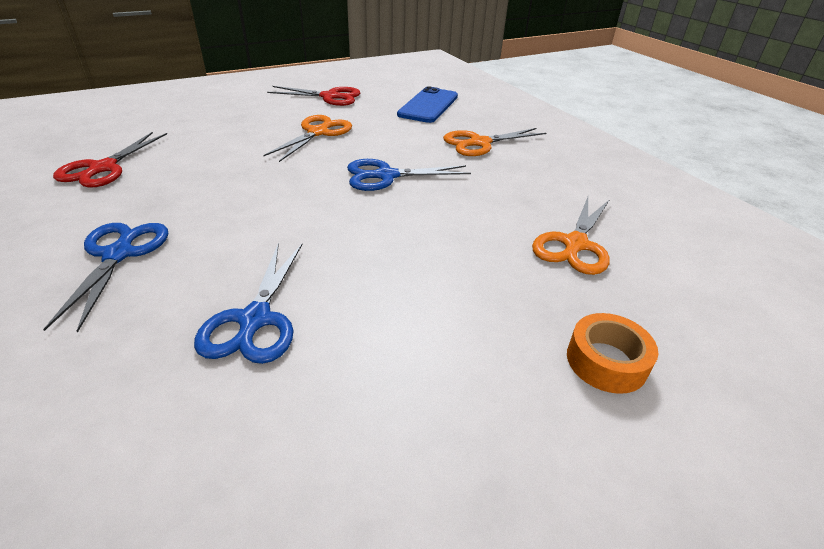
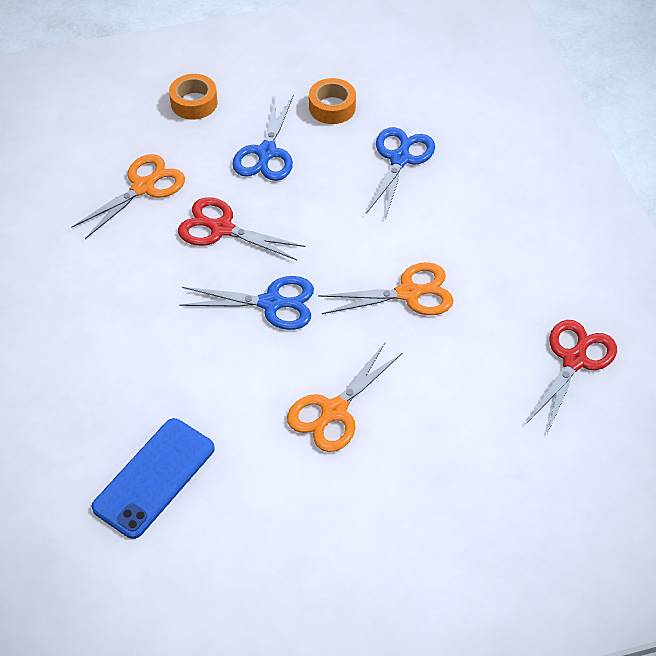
camera: 165 degrees left, 15 degrees up
(118, 254) = (509, 229): blue scissors -> blue scissors (266, 152)
(329, 97) = (302, 533): red scissors -> red scissors (221, 229)
(376, 392) = (332, 107): none -> orange tape
(480, 143) = (135, 356): orange scissors -> orange scissors (408, 293)

